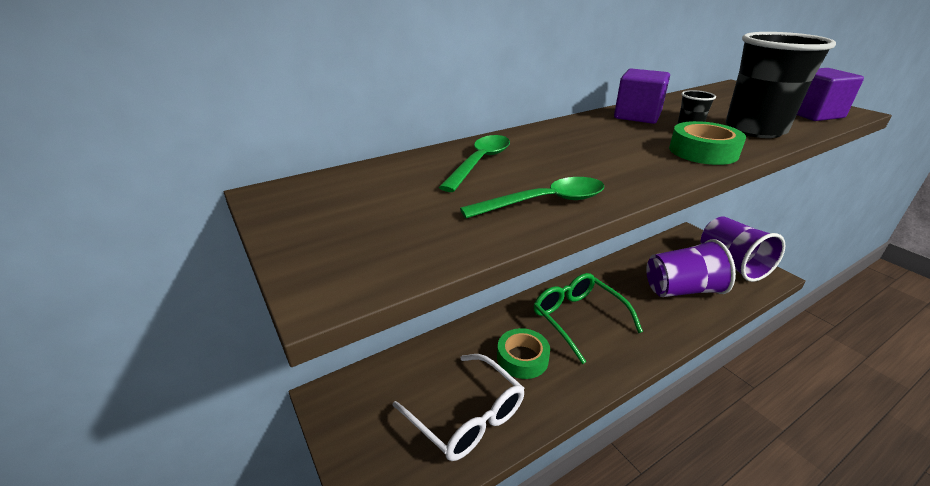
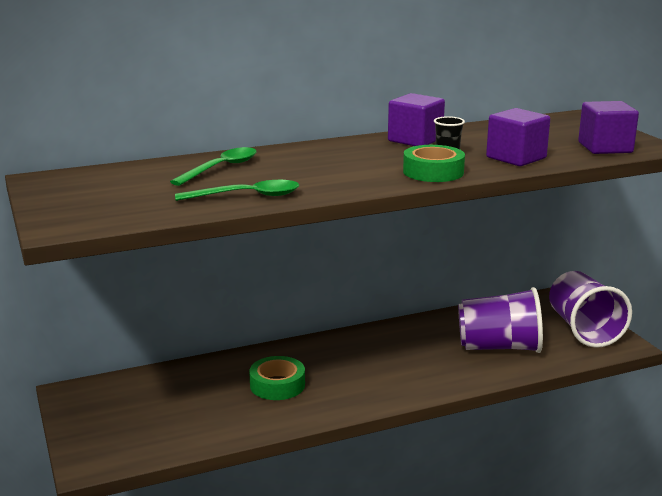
camera: 10 degrees right, 10 degrees down
(467, 416) = (198, 419): white glasses -> none
(578, 319) = (358, 360): green glasses -> none
(755, 130) = (516, 158): black cup -> purple cube

